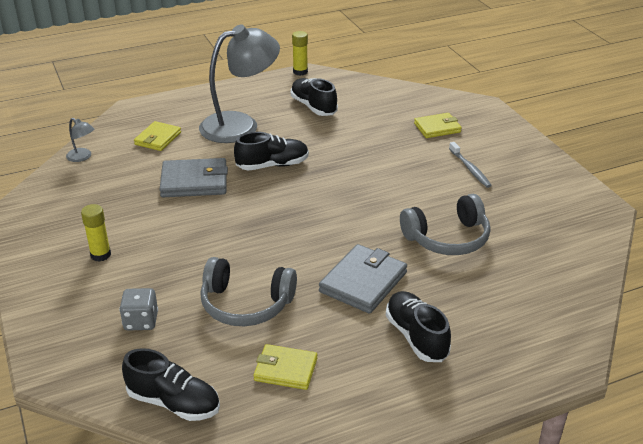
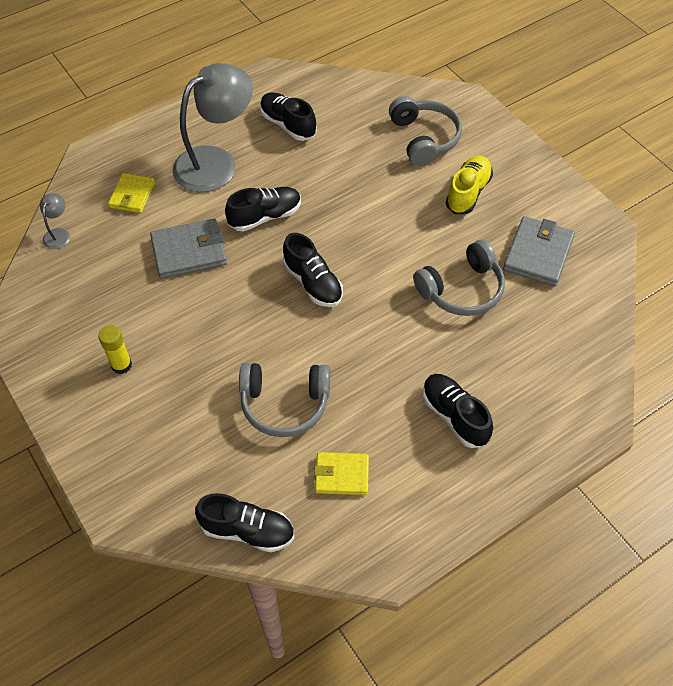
camera: 10 degrees left, 20 degrees up
(82, 157) = (58, 234): grey lamp -> grey lamp turned 105 degrees counterclockwise
(141, 321) = (188, 442): grey dice -> none
(300, 72) = (261, 72): yellow glue stick -> none
(302, 216) = (313, 283): none -> black shoe
(363, 282) = (391, 358): grey wallet -> grey wallet (538, 254)
(437, 128) = (424, 138): yellow wallet -> grey headphones
(470, 169) = (468, 193): grey toothbrush -> yellow shoe

